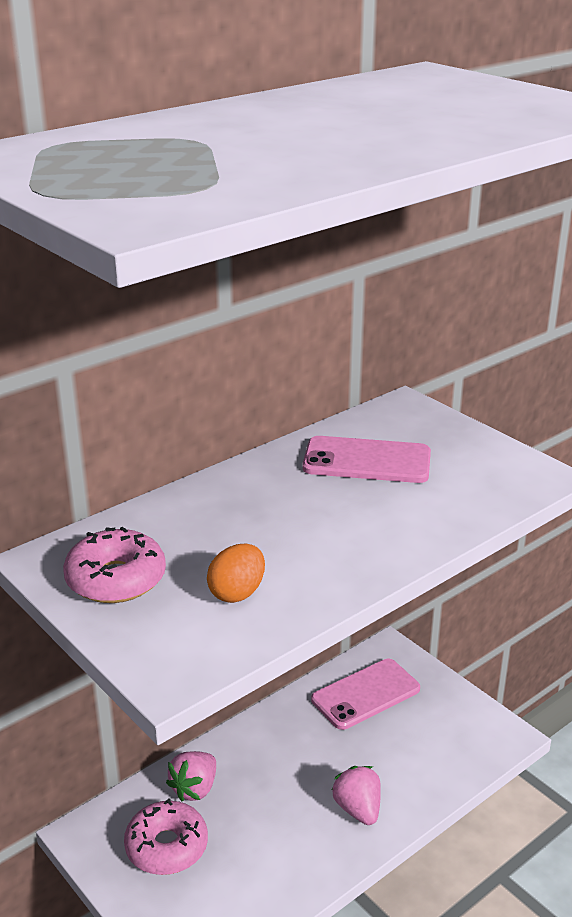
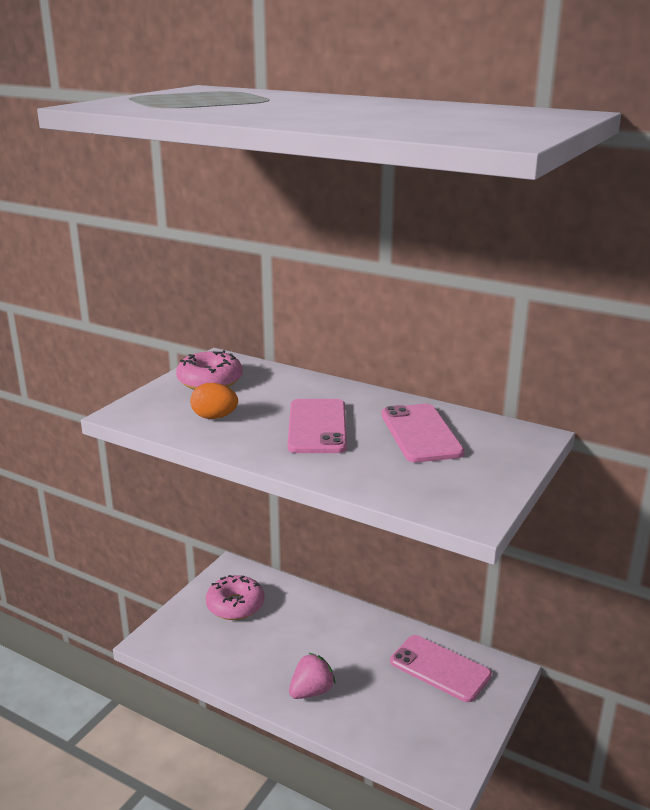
camera: 70 degrees right, 5 degrees down
(194, 788) = (290, 603): pink strawberry -> none
(312, 520) = (317, 427): none -> pink phone

